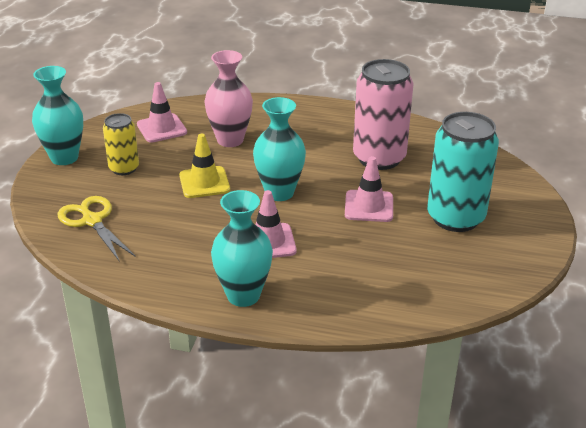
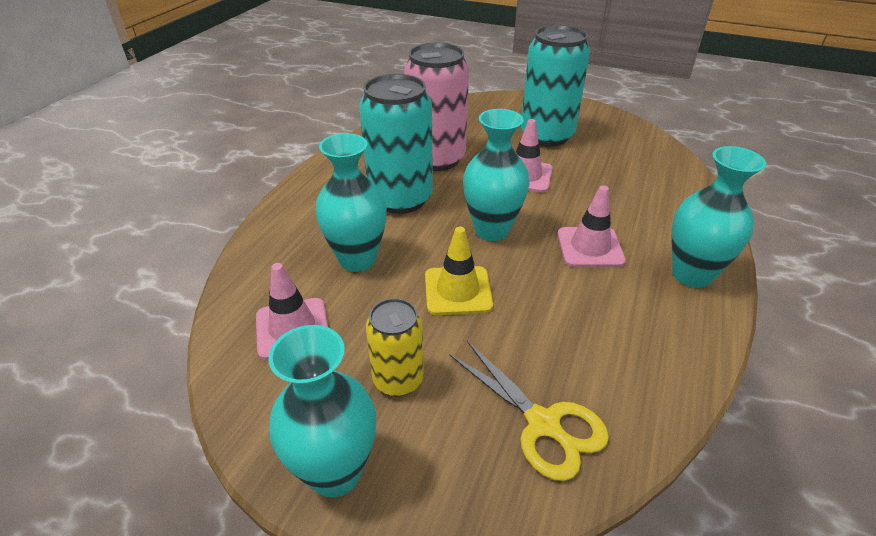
camera: 80 degrees left, 5 degrees up
(92, 221) = (543, 424): yellow scissors -> yellow scissors turned 105 degrees counterclockwise
(230, 140) = (357, 259): pink vase -> turquoise vase
(309, 148) = (400, 199): none -> turquoise can

